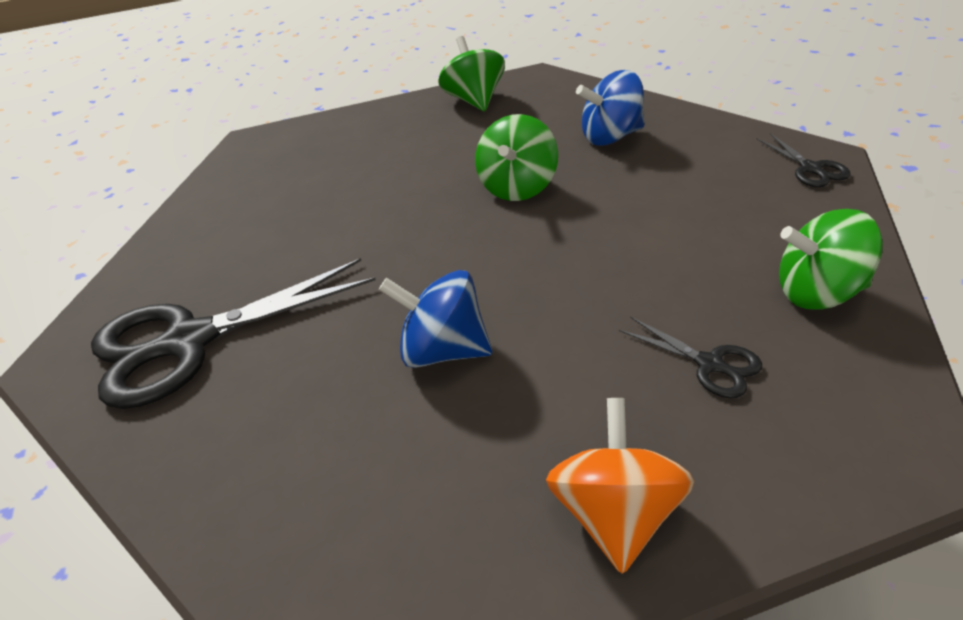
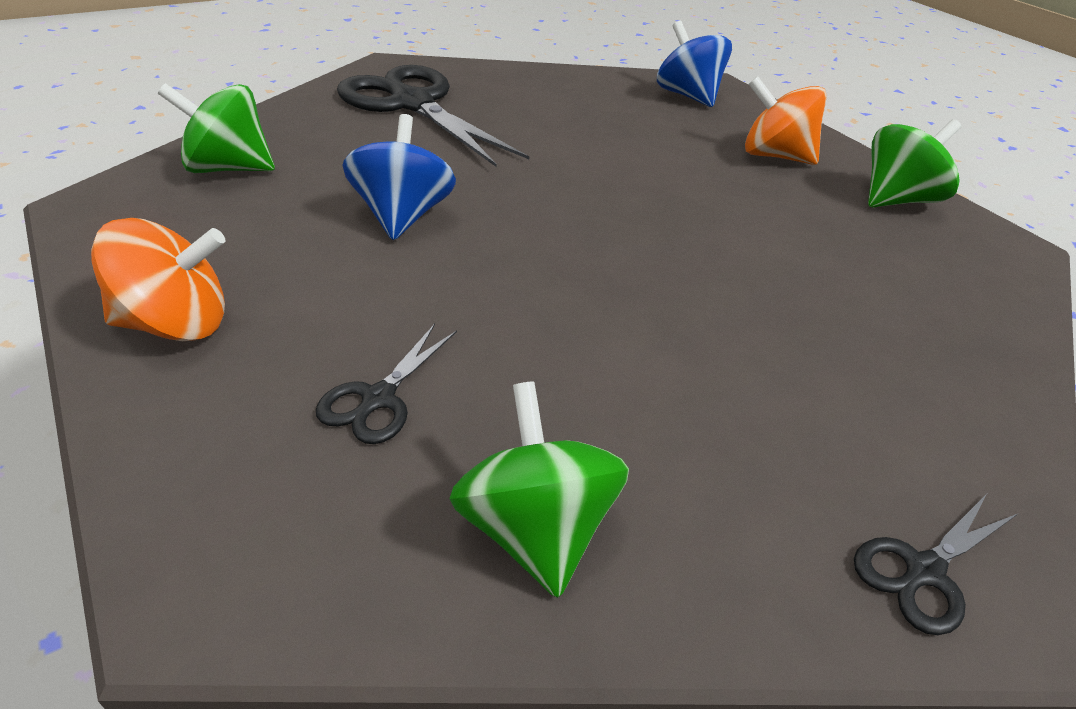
camera: 70 degrees right, 0 degrees up
(396, 135) = (774, 156): none -> orange spinning top
(517, 187) = (703, 244): green spinning top -> green spinning top (229, 168)
(610, 137) = (878, 319): blue spinning top -> blue spinning top (687, 96)

